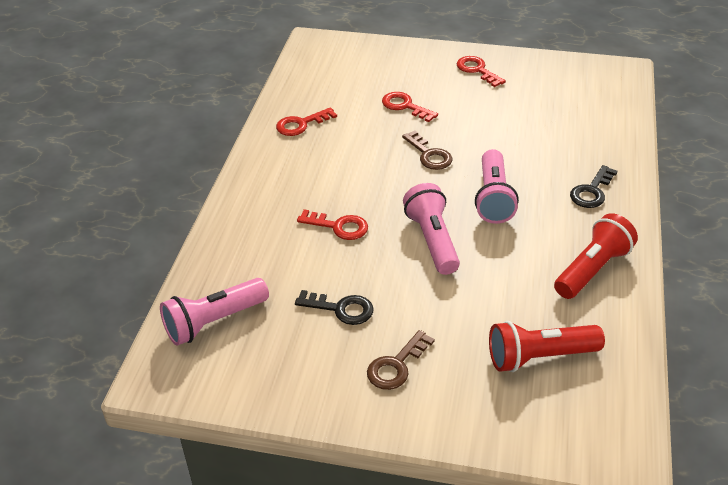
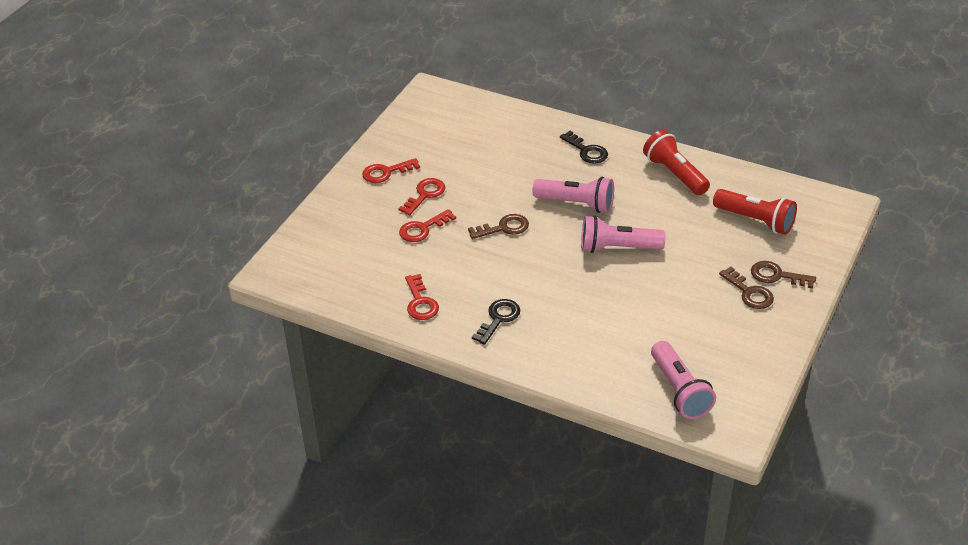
camera: 75 degrees left, 0 degrees up
(338, 226) = (583, 299): red key -> red key (425, 195)
(341, 309) = (683, 313): black key -> black key (498, 319)
(439, 390) = (777, 275): none -> brown key
(539, 357) = (755, 220): red flashlight -> red flashlight turned 60 degrees counterclockwise

